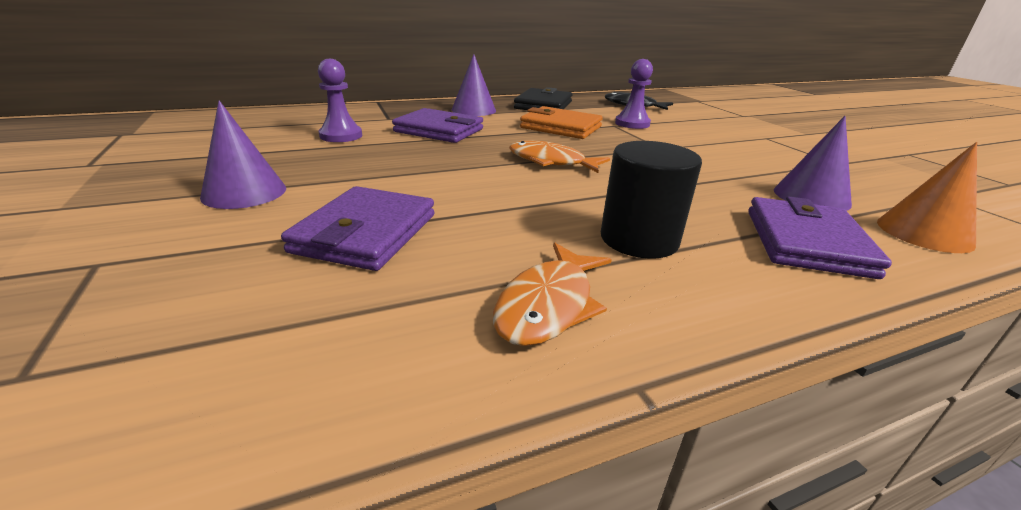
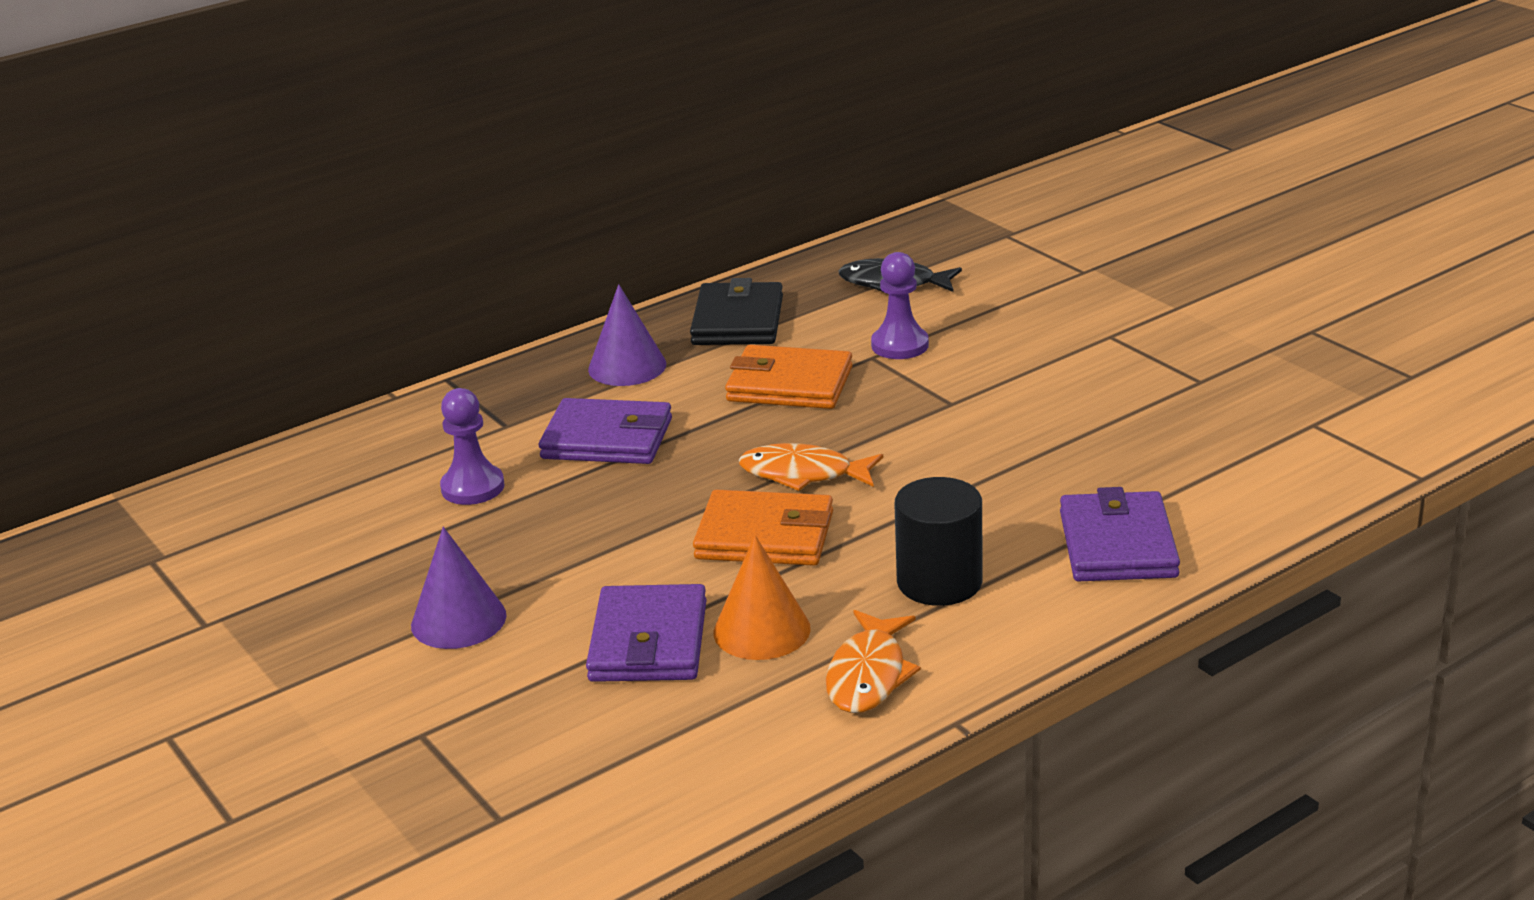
camera: 10 degrees left, 0 degrees up
(506, 186) = (765, 536): none -> orange wallet
(811, 197) = (1142, 465): purple cone -> none
(924, 233) = (1252, 499): orange cone -> orange cone (761, 630)

